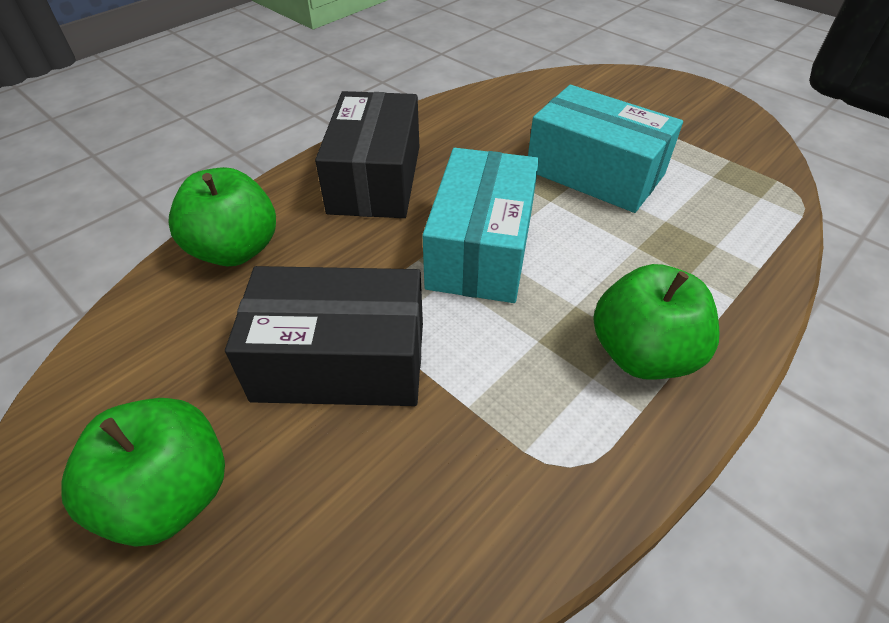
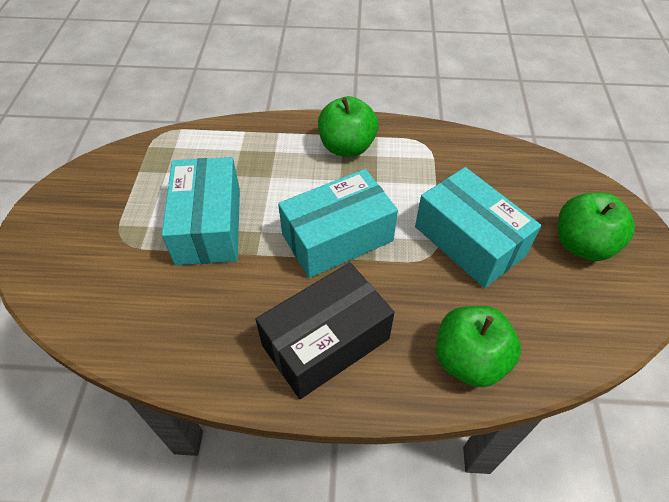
camera: 130 degrees left, 5 degrees up
(340, 360) = (469, 241): black box -> turquoise box

